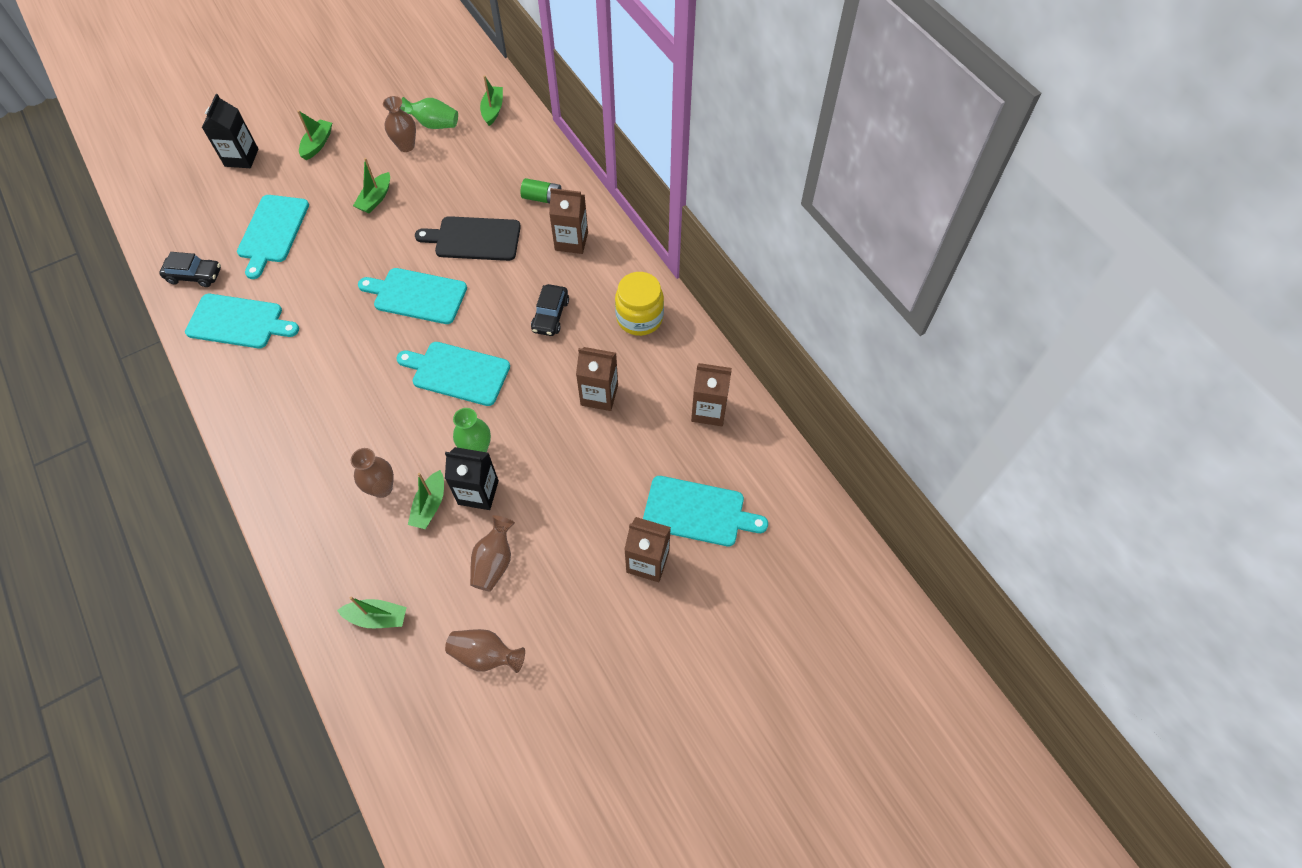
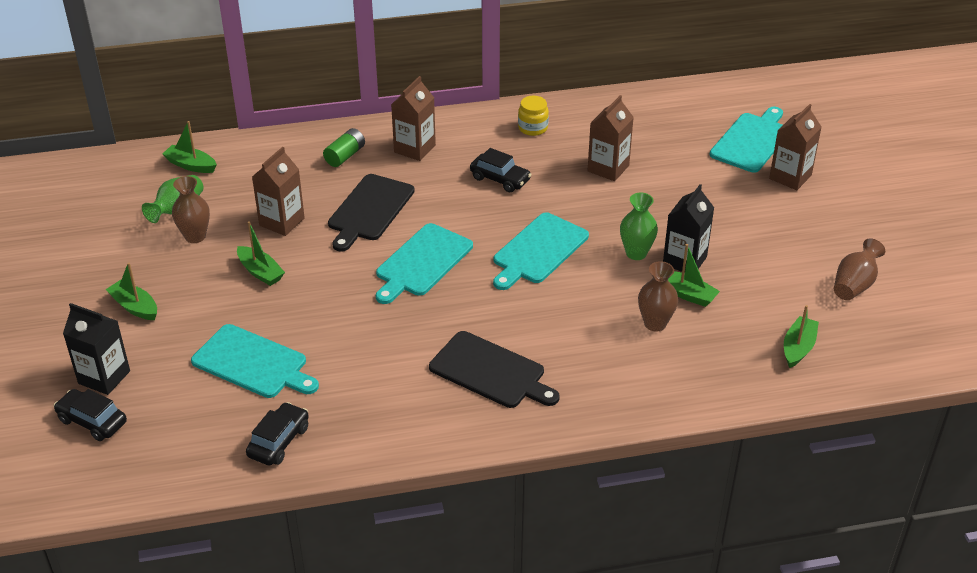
camera: 70 degrees left, 20 degrees down
(198, 169) = (92, 421): none -> black car
(238, 322) = (377, 408): turquoise cutting board -> none
(294, 383) = (490, 372): none -> black cutting board
(494, 562) = (762, 263): brown vase -> none
(639, 318) = (533, 128): yellow jar -> yellow jar, size x0.63
(709, 410) = (653, 113): brown carton -> brown carton (282, 222)

